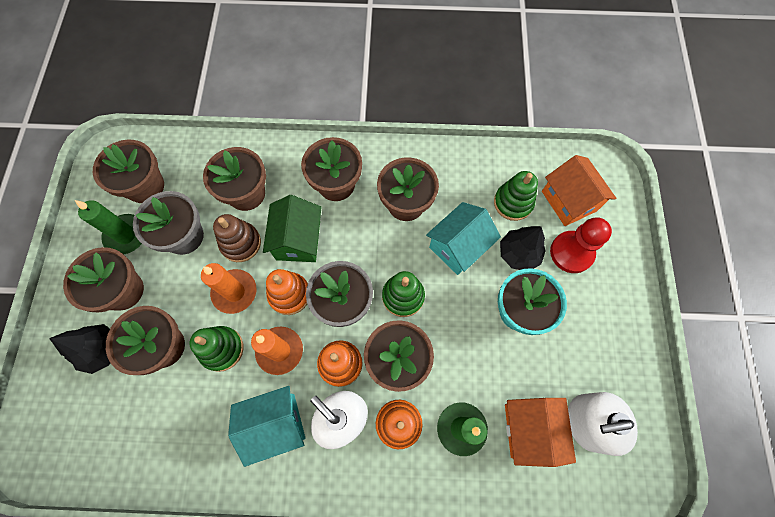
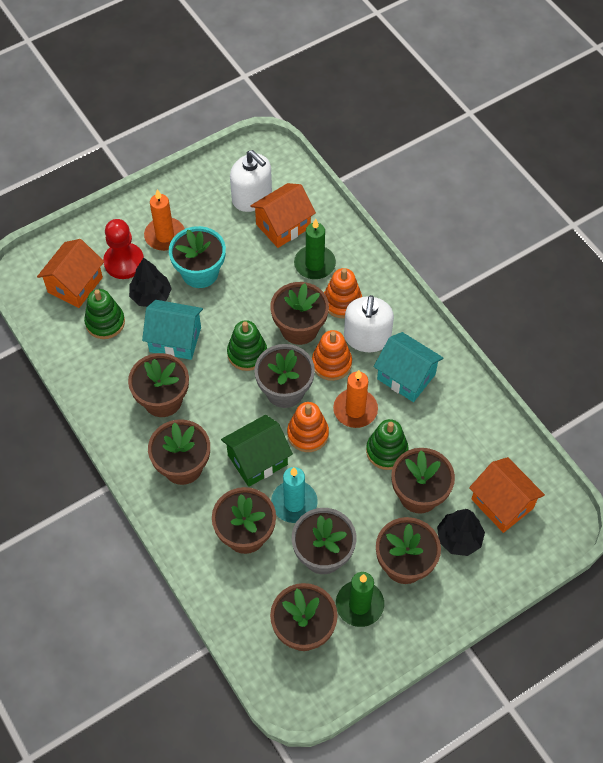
camera: 125 degrees left, 10 degrees down
(94, 413) = (502, 504): none -> orange house
(234, 292) = (337, 475): orange candle -> orange candle (165, 236)
(241, 243) = (294, 503): brown stacking toy -> turquoise candle

